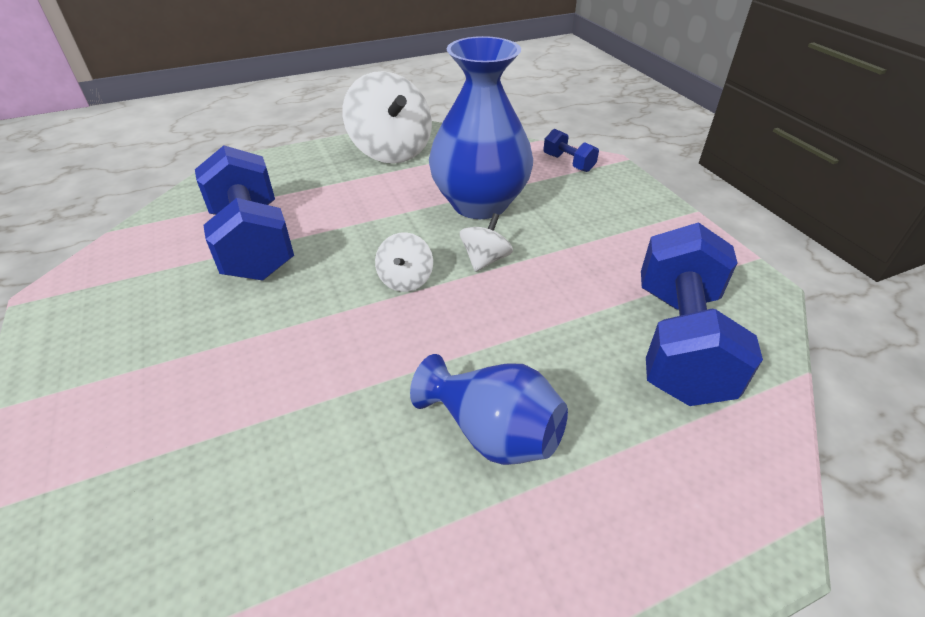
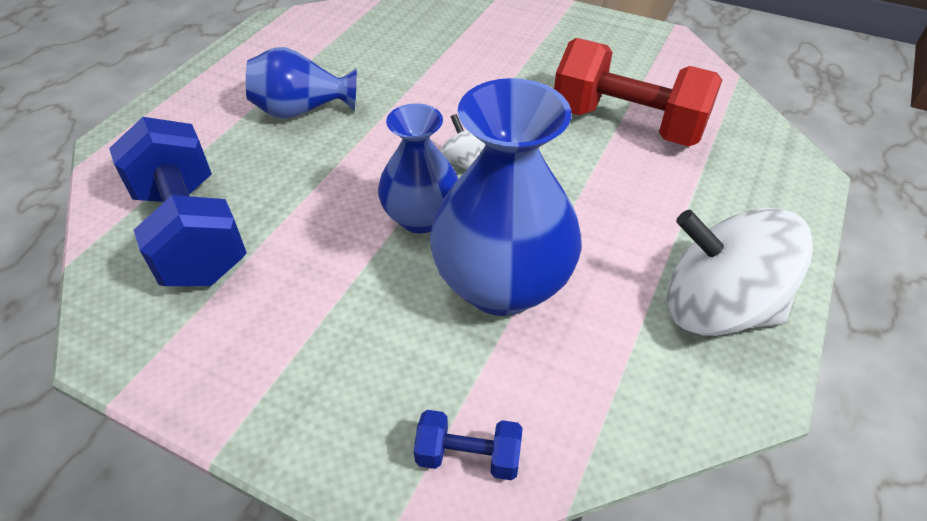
camera: 140 degrees right, 5 degrees up
(253, 243) = (627, 124): blue dumbbell -> red dumbbell
(485, 260) = (421, 217): white spinning top -> blue vase

